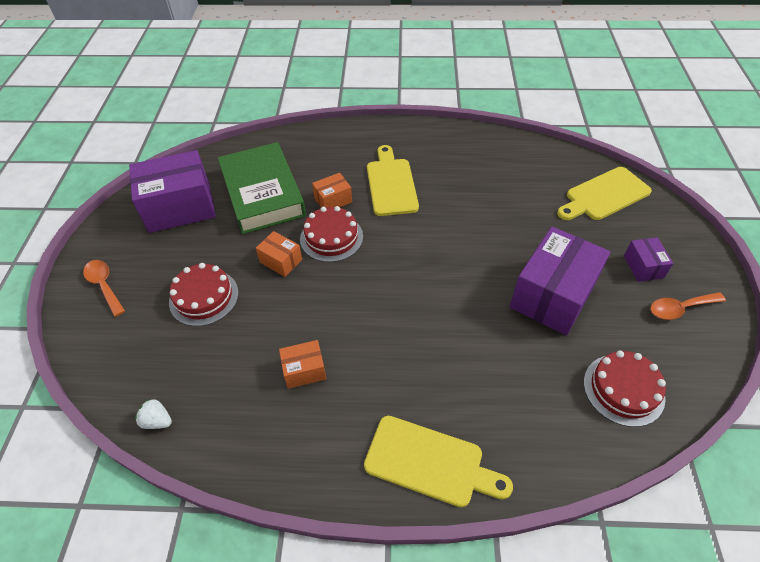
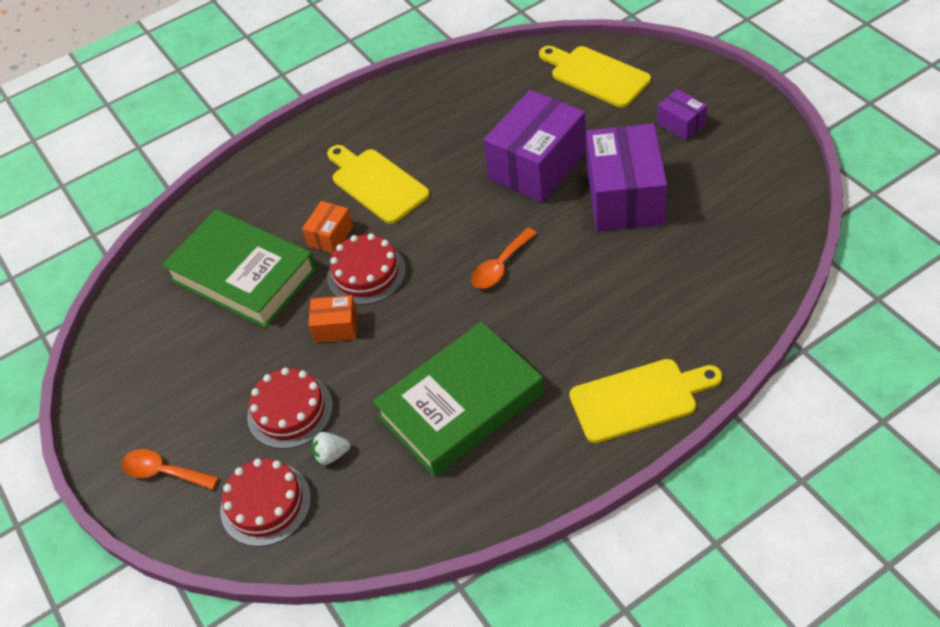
camera: 30 degrees left, 0 degrees up
(157, 421) = (363, 540): white strawberry -> white strawberry (331, 455)
(180, 207) = (161, 346): purple box -> purple box (537, 165)
(304, 370) = (461, 405): orange box -> green book
(604, 195) = (596, 75): yellow cutting board -> yellow cutting board turned 105 degrees clockwise
(623, 389) = (743, 239): red cake -> red cake (265, 504)
(679, 308) = (737, 143): orange spoon -> orange spoon (500, 266)

